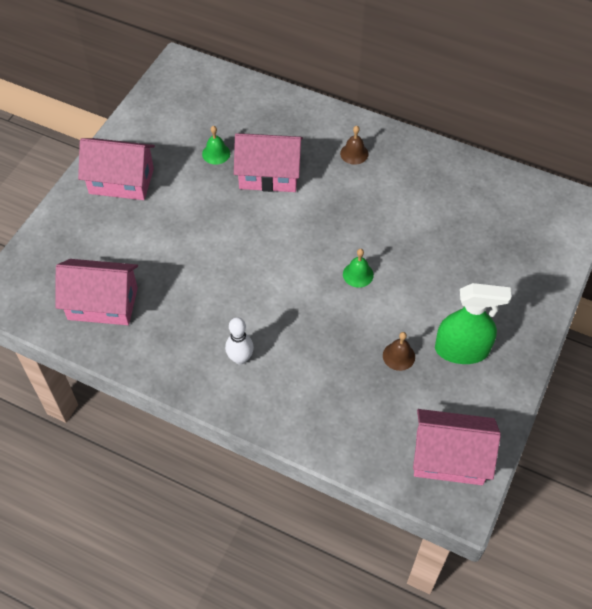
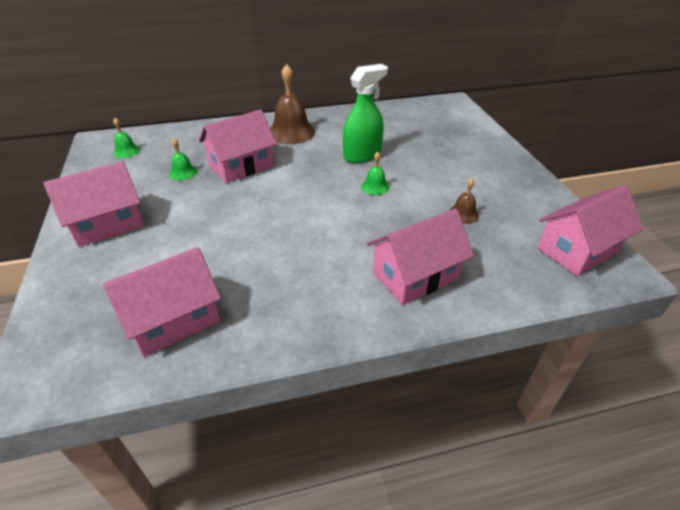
camera: 40 degrees left, 15 degrees down
(192, 95) = (126, 151): none -> green bell
(240, 358) = (354, 283): white bowling pin -> none
(290, 384) = (415, 276): none -> pink house
(354, 153) = (291, 132): brown bell -> brown bell, size x1.99
(461, 350) = (493, 190): green spray bottle -> green spray bottle (362, 155)

